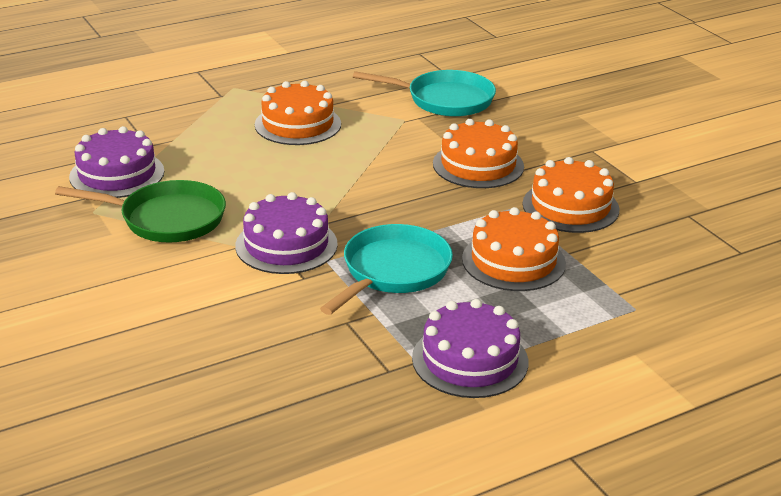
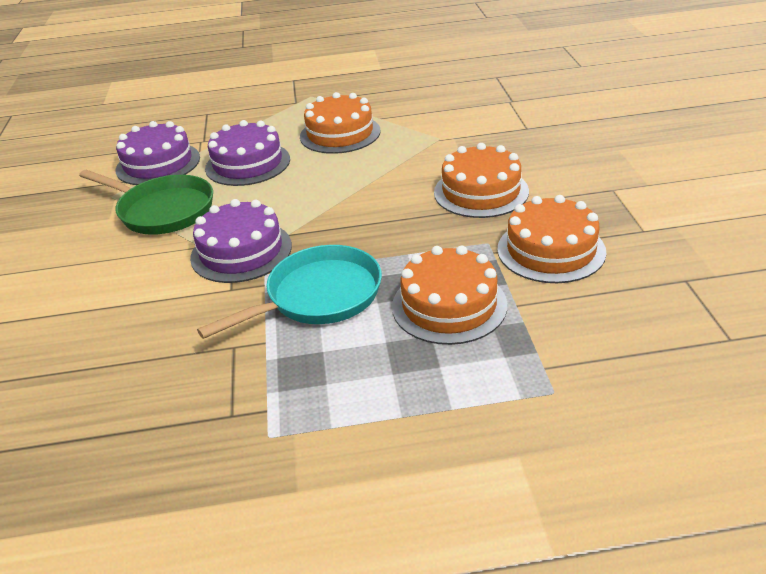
camera: 25 degrees right, 5 degrees up
(444, 100) = (490, 122): turquoise pan -> none
(470, 360) = (323, 421): purple cake -> purple cake (248, 164)

